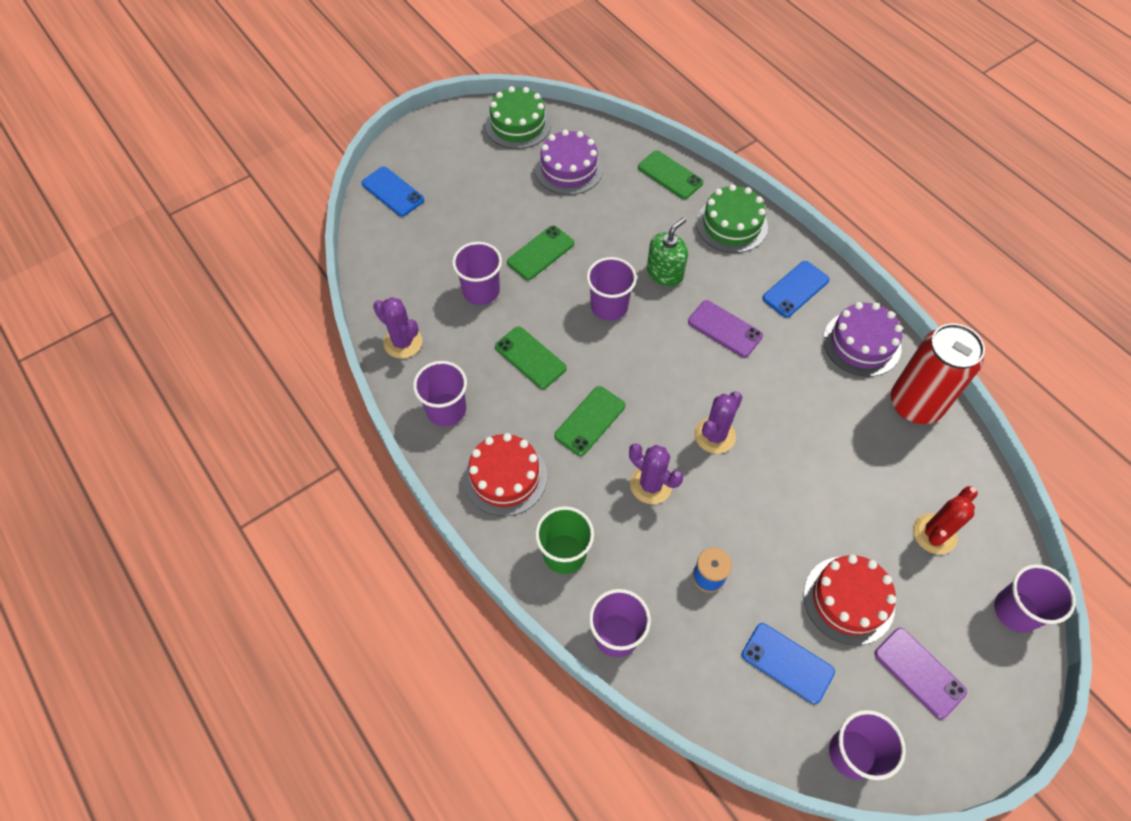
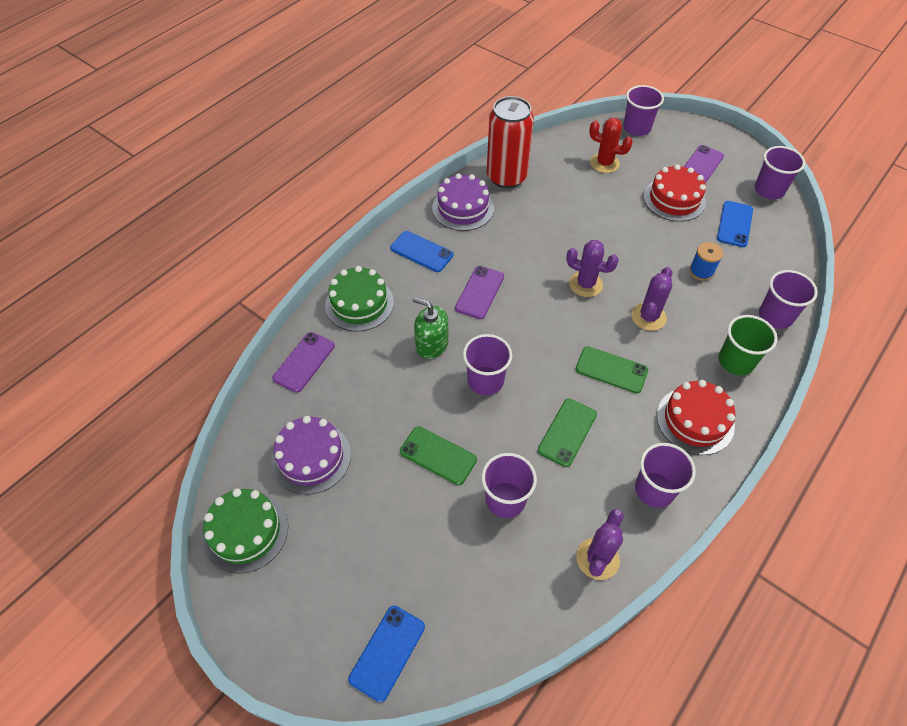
camera: 105 degrees left, 5 degrees down
(670, 175) = (304, 362): green phone -> purple phone

